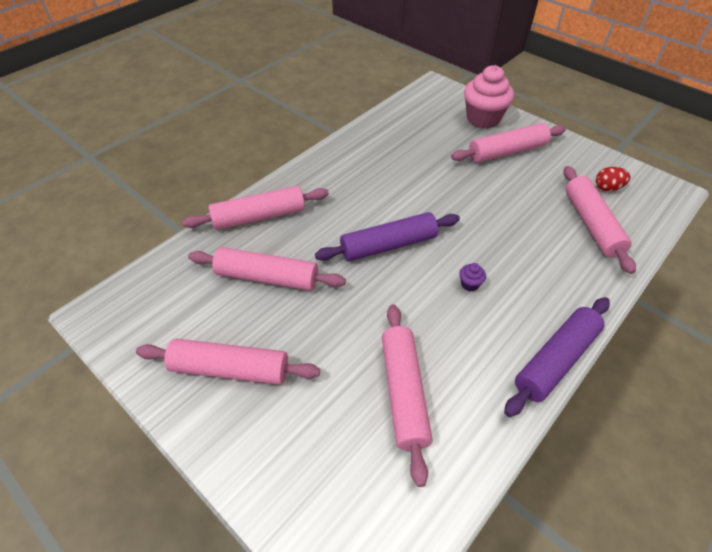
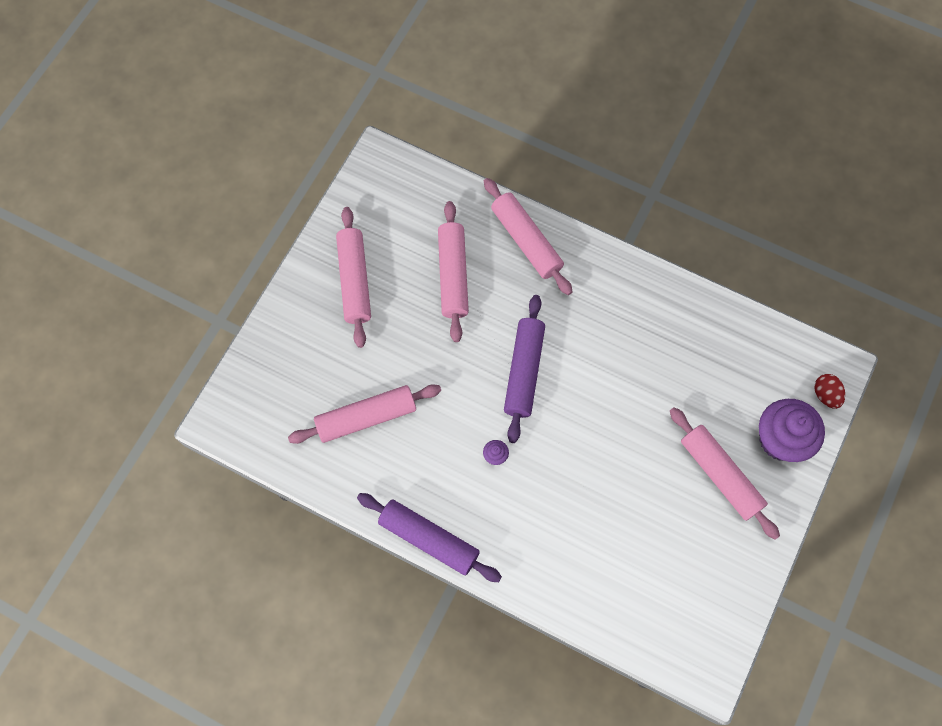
camera: 75 degrees right, 20 degrees up
(388, 245) = (523, 371): purple rolling pin -> purple rolling pin turned 45 degrees clockwise
(483, 119) = (780, 439): pink cupcake -> purple cupcake
(591, 224) = (618, 575): pink rolling pin -> none
(607, 188) = (689, 597): red egg -> red egg (825, 395)

